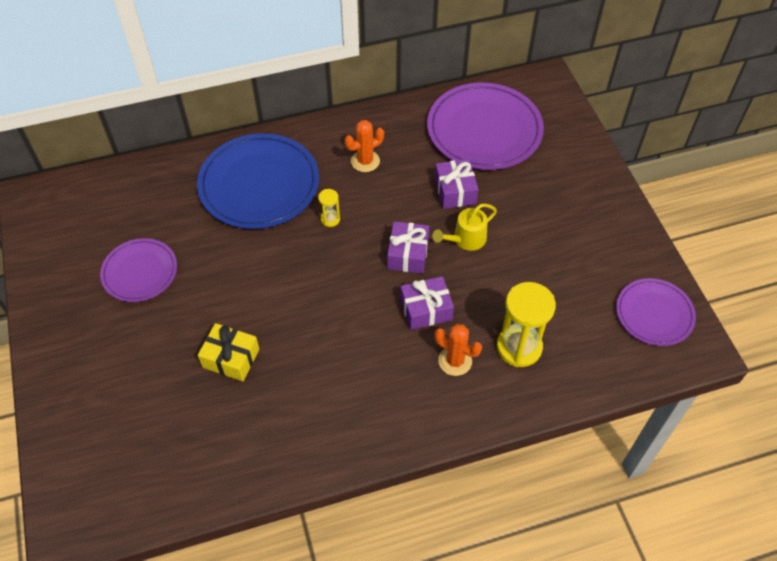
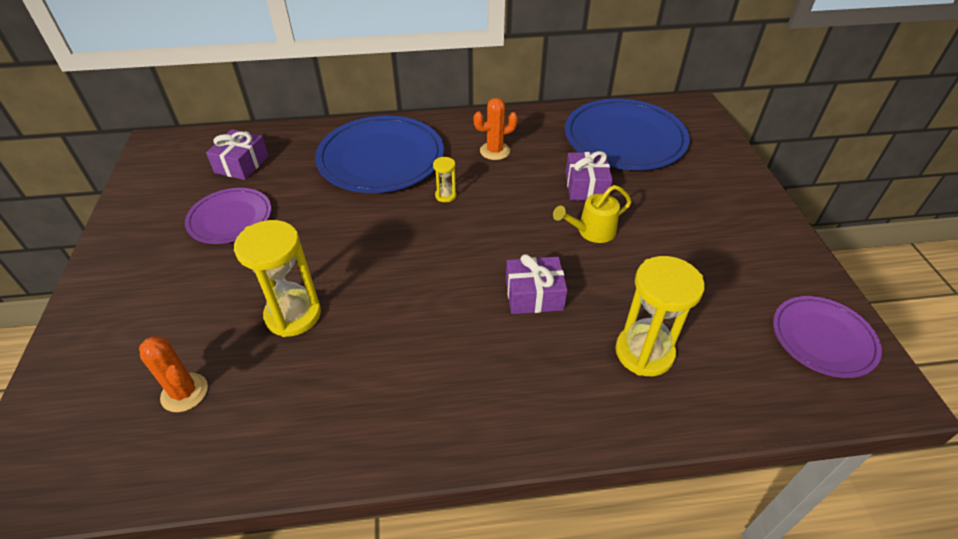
camera: 10 degrees right, 10 degrees down
(231, 358) = (293, 315): yellow gift -> yellow hourglass
(408, 254) = (523, 237): purple gift -> purple gift (242, 164)
(455, 361) = (560, 356): orange cactus -> orange cactus (184, 392)
(484, 130) = (624, 138): purple plate -> blue plate

